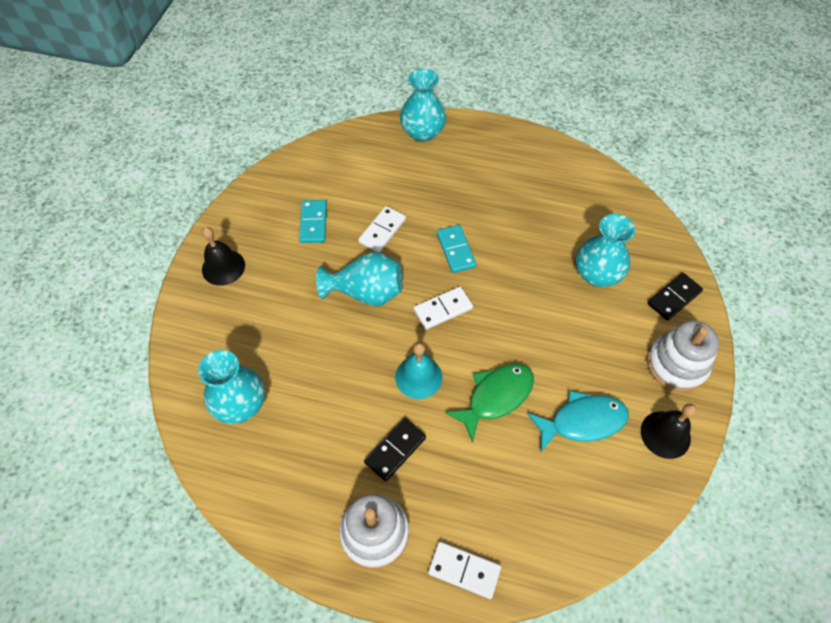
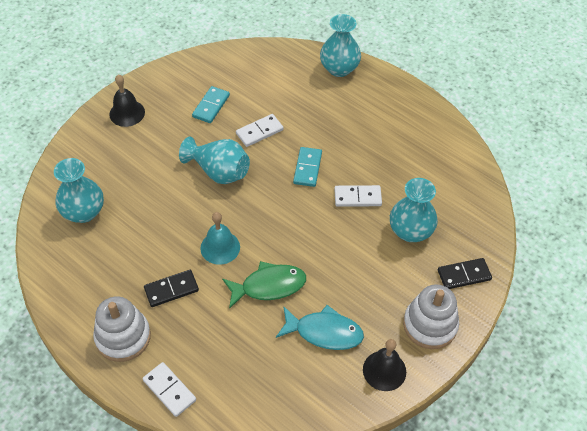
camera: 25 degrees right, 5 degrees down
(443, 309) = (269, 207): white domino -> white domino (357, 197)

